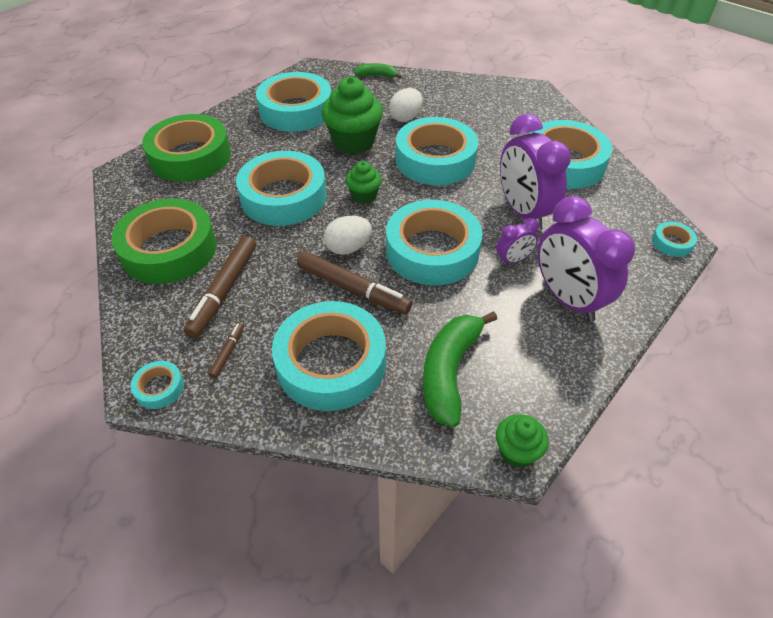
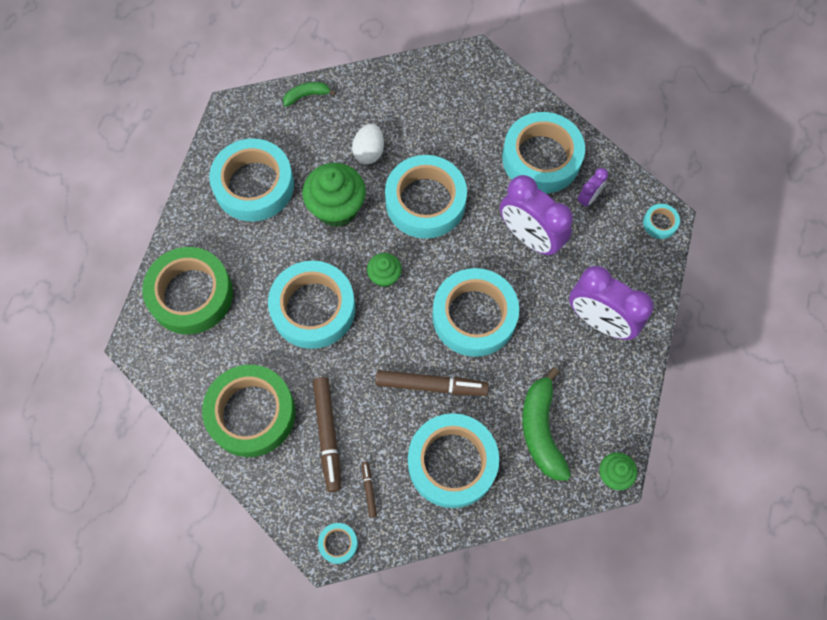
camera: 25 degrees left, 20 degrees up
(348, 248) = (403, 343): white egg -> none
(513, 260) = (543, 298): purple clock -> purple clock (588, 198)

